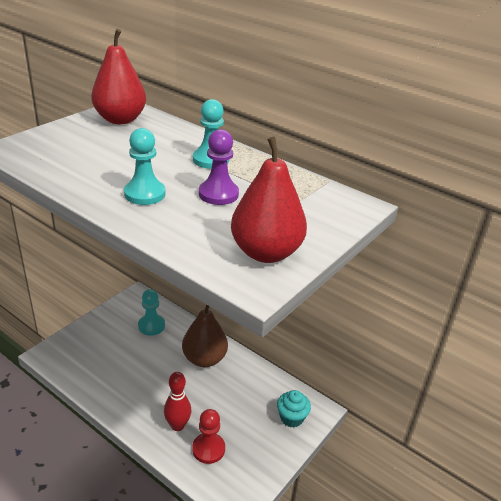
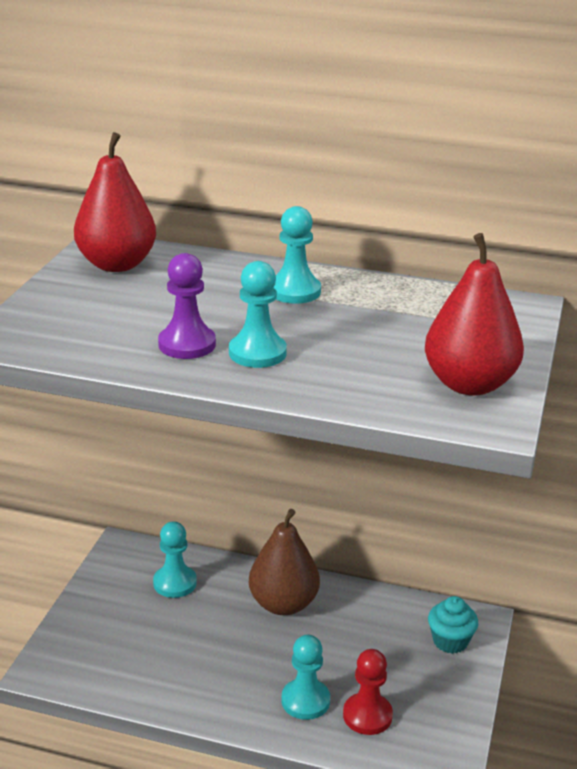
camera: 20 degrees left, 5 degrees down
(177, 425) = (305, 701): red bowling pin -> turquoise pawn
(218, 194) = (348, 331): purple pawn -> purple pawn (187, 344)

